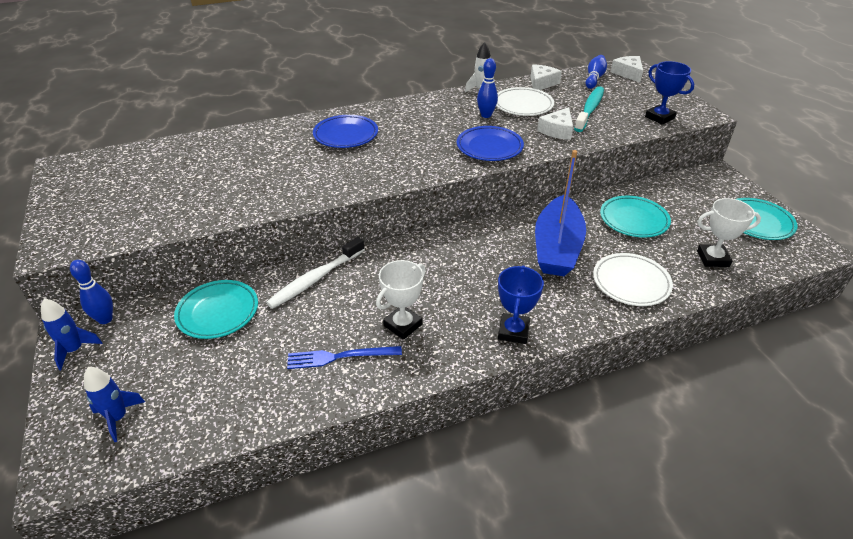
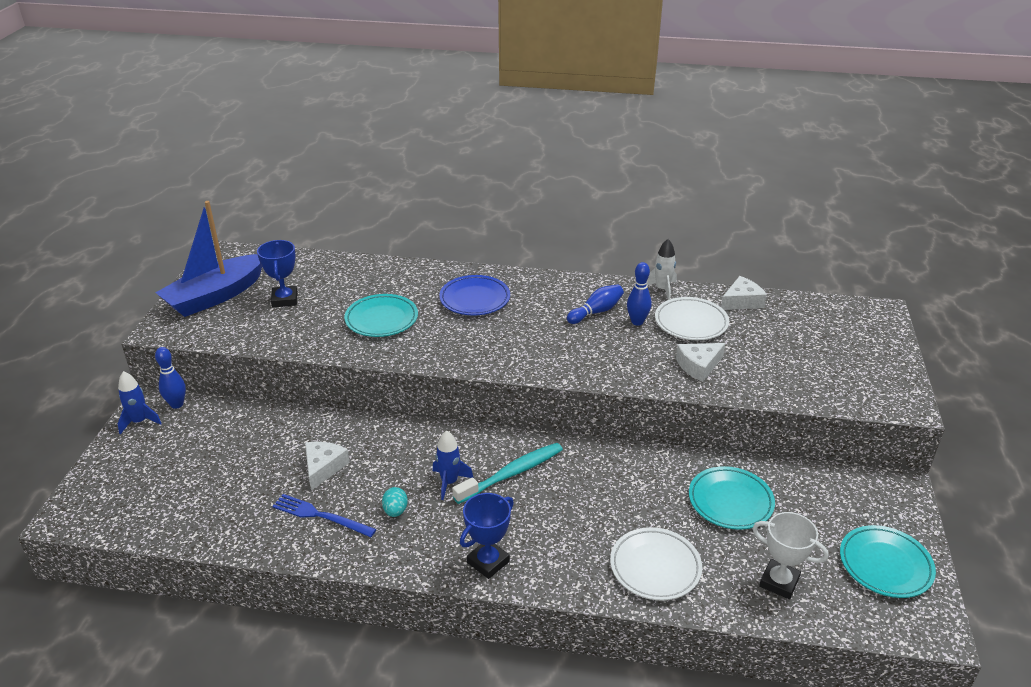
camera: 30 degrees right, 5 degrees down
(118, 418) = (129, 490): blue rocket -> blue rocket (449, 482)
(218, 312) = (259, 433): turquoise plate -> turquoise plate (381, 319)
(315, 279) = (358, 435): white toothbrush -> none
(403, 325) = (395, 511): white trophy -> turquoise egg
(489, 147) = (604, 360): blue plate -> none
(557, 247) = (612, 497): blue boat -> blue boat (216, 296)
(590, 109) = (765, 352): turquoise toothbrush -> turquoise toothbrush (512, 473)
(594, 78) = (814, 314): blue bowling pin -> blue bowling pin (596, 312)
(628, 73) = (866, 320): white cheese -> white cheese (323, 467)
(659, 117) = (842, 390): blue trophy -> blue trophy (285, 300)

